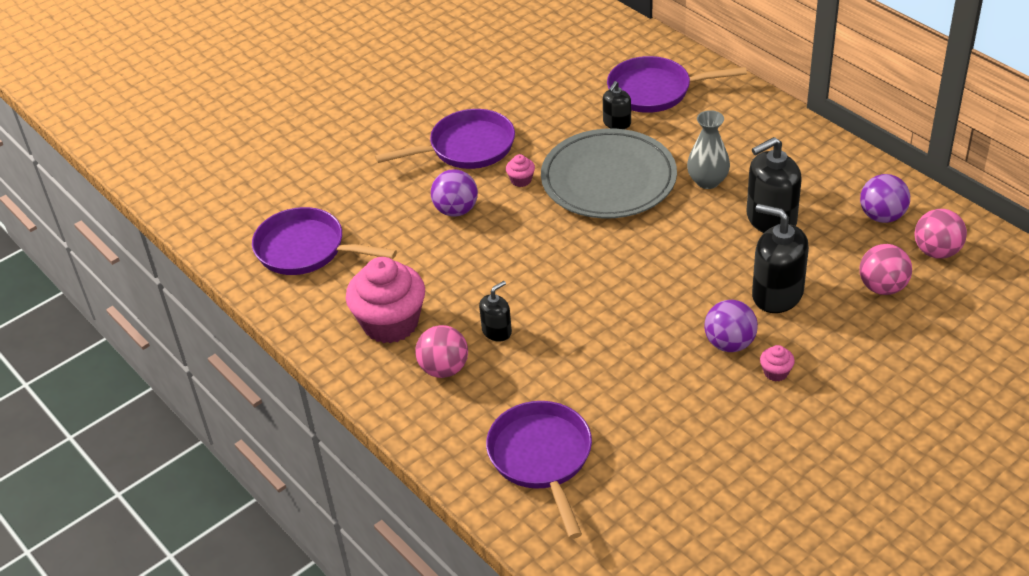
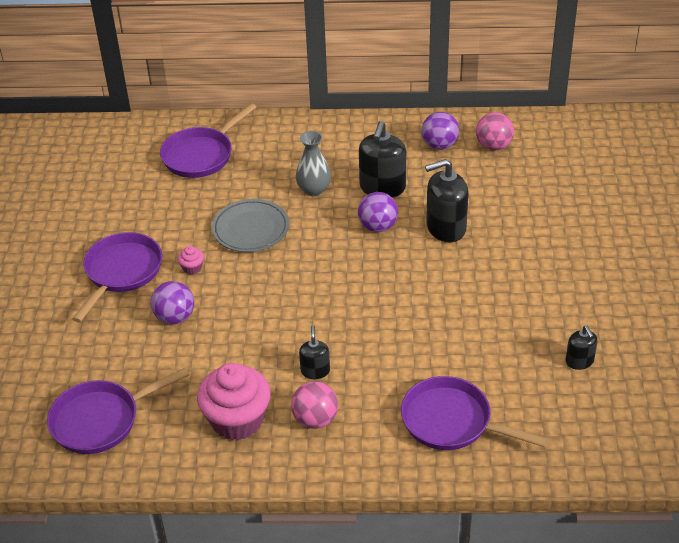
camera: 50 degrees left, 0 degrees up
(608, 179) = (250, 229): grey plate -> grey plate, size x0.66
(617, 123) = (205, 190): black soap dispenser -> black soap dispenser (579, 361)
(729, 343) = (460, 274): purple ball -> purple ball (378, 226)
(776, 372) = (506, 271): pink cupcake -> none
(882, 287) = (494, 184): pink ball -> none

